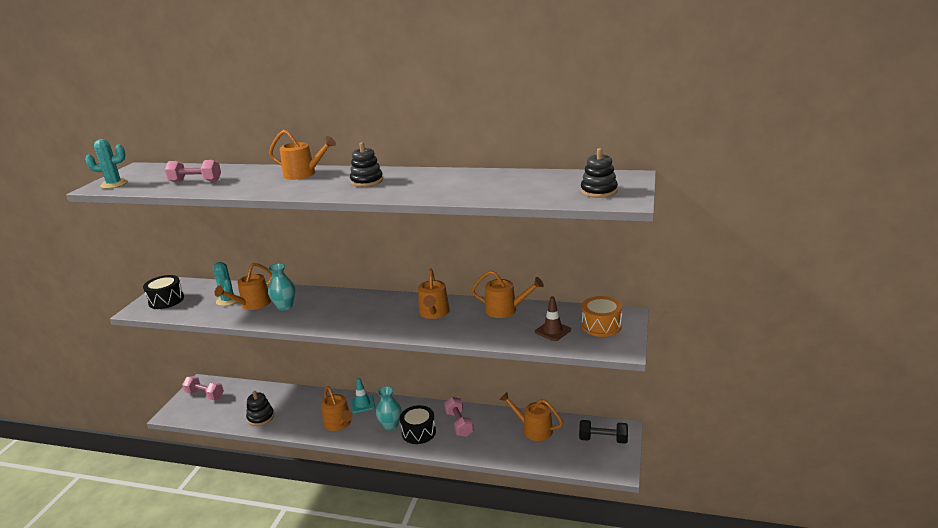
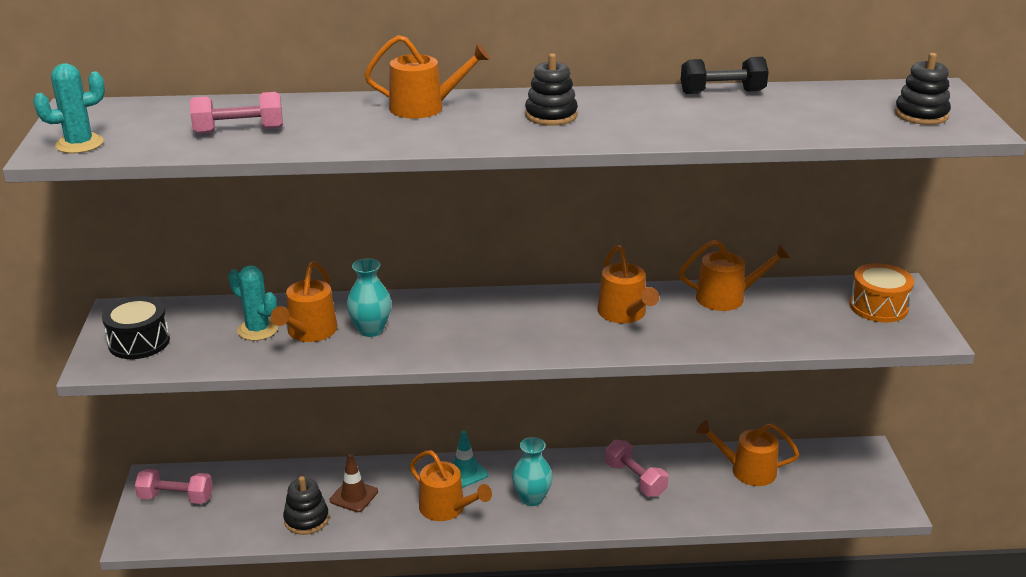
camera: 20 degrees left, 5 degrees up
(419, 432) = (582, 501): black drum -> none
(553, 331) = (818, 321): brown traffic cone -> brown traffic cone (354, 496)
(603, 439) = (849, 469): black dumbbell -> black dumbbell (722, 92)

